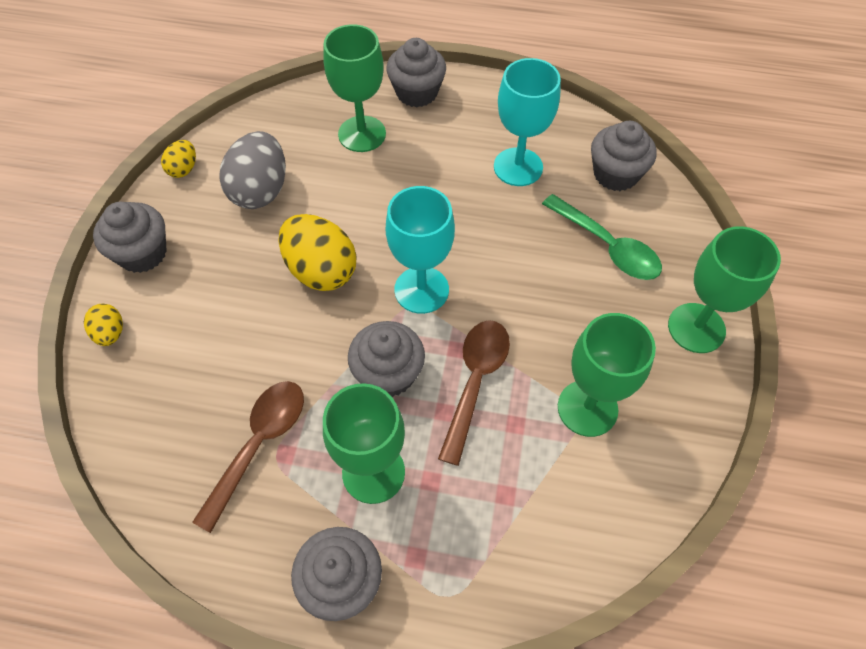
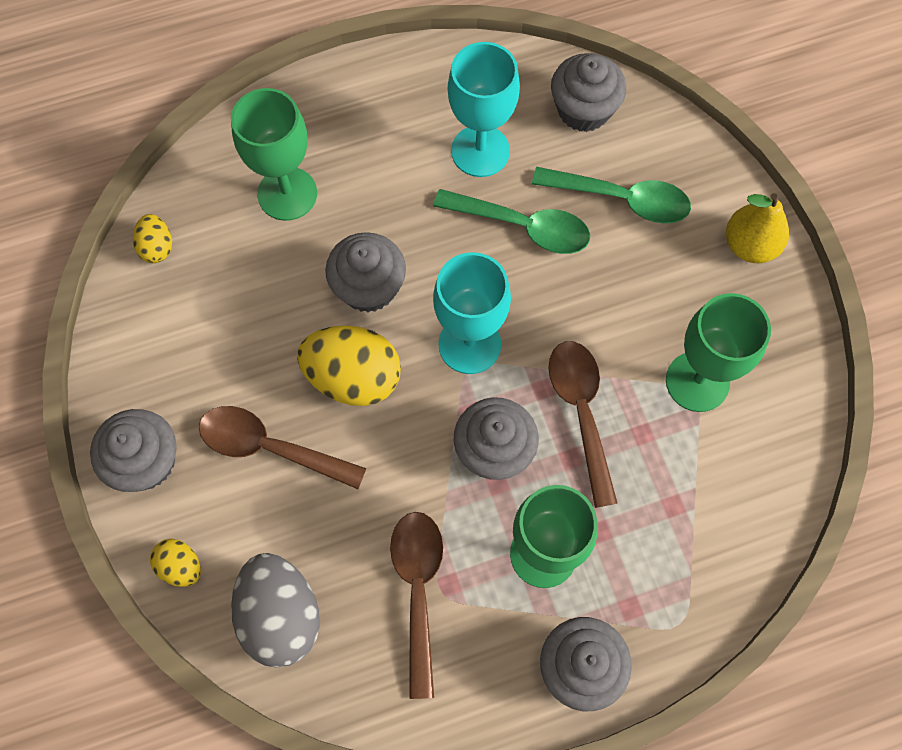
camera: 30 degrees left, 10 degrees up
(184, 169) = (115, 339): yellow egg -> yellow egg (157, 247)
(230, 287) = (270, 447): none -> brown spoon
(260, 190) = (222, 320): grey egg -> grey egg (281, 615)
(417, 92) = (313, 110): grey cupcake -> grey cupcake (368, 287)
(516, 230) = (523, 226): none -> green spoon
(696, 328) = (750, 245): green goblet -> yellow pear

